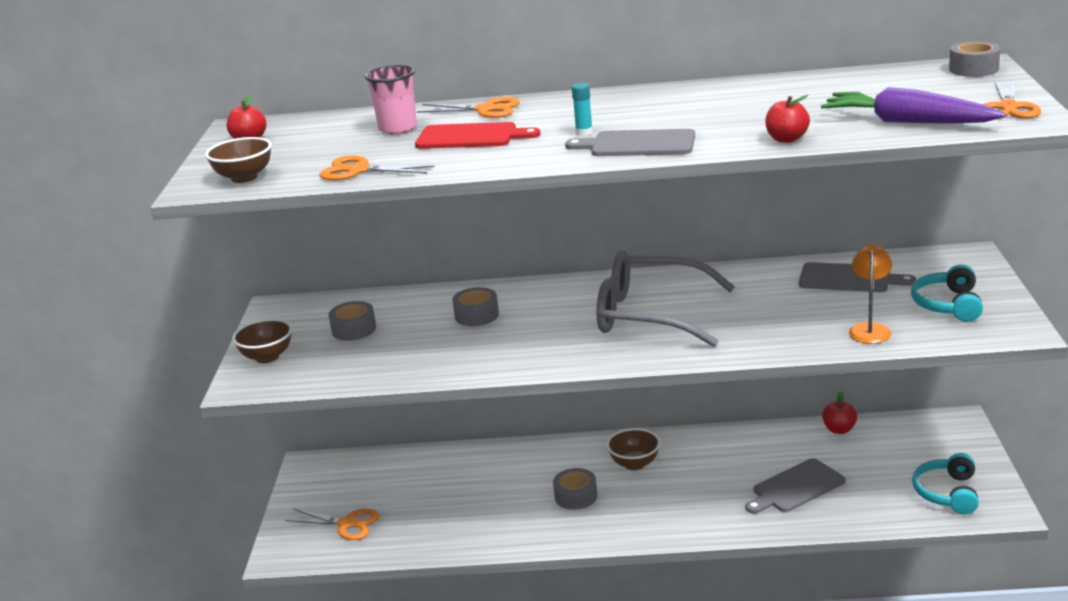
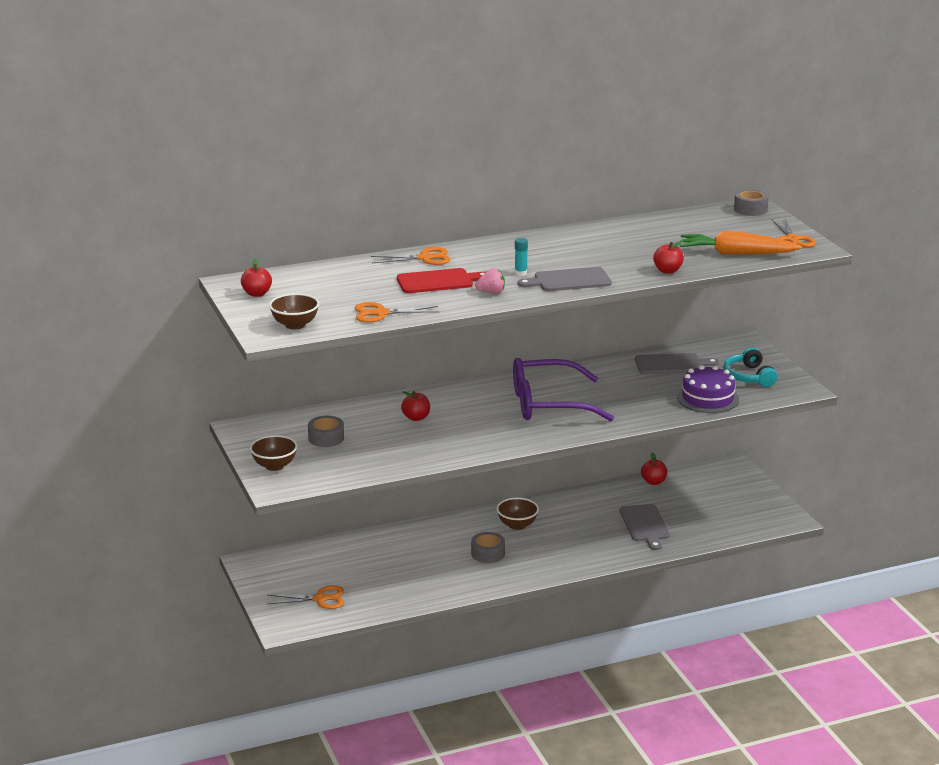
camera: 25 degrees left, 0 degrees up
(397, 128) = (371, 277): pink cup -> none
(476, 315) = (416, 418): grey tape -> red apple
(522, 153) = (491, 292): none -> pink strawberry
(650, 315) = (549, 404): grey glasses -> purple glasses
(795, 487) = (645, 525): grey cutting board -> grey cutting board turned 45 degrees counterclockwise
(870, 329) = (708, 398): orange lamp -> purple cake
(907, 122) = (736, 254): purple carrot -> orange carrot
(947, 493) = (749, 514): turquoise headphones -> none

